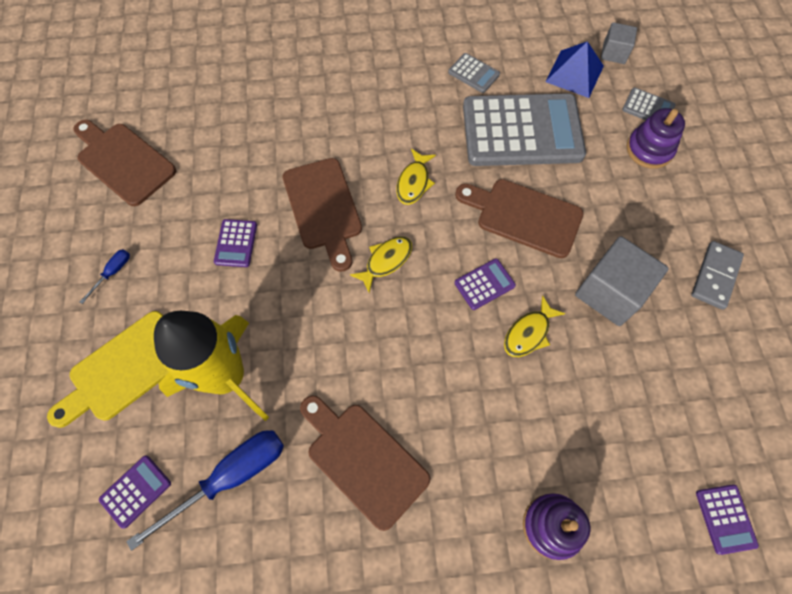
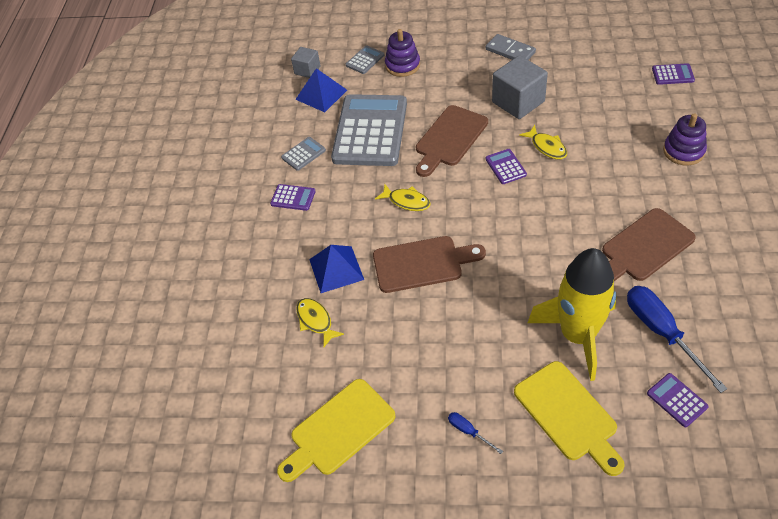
camera: 75 degrees left, 15 degrees down
(124, 161) = (338, 430): brown cutting board -> yellow cutting board
(236, 243) = (449, 329): purple calculator -> purple calculator (293, 198)
(312, 130) = (336, 269): none -> blue pyramid
(386, 261) = (479, 224): yellow fish -> yellow fish (315, 321)

